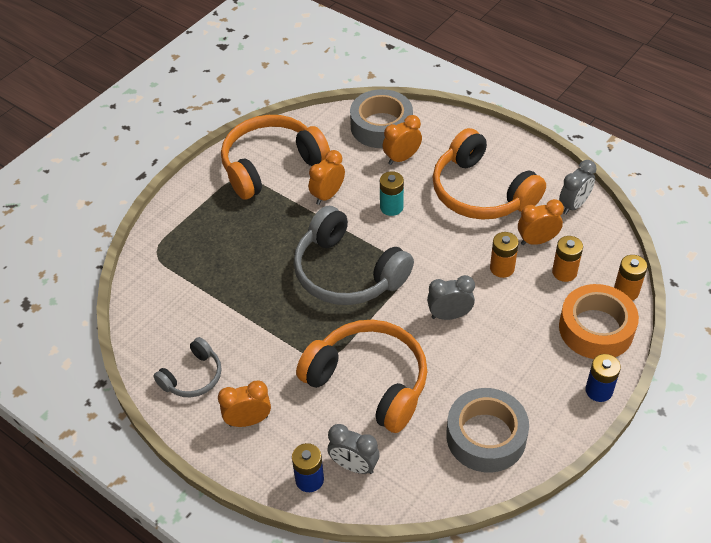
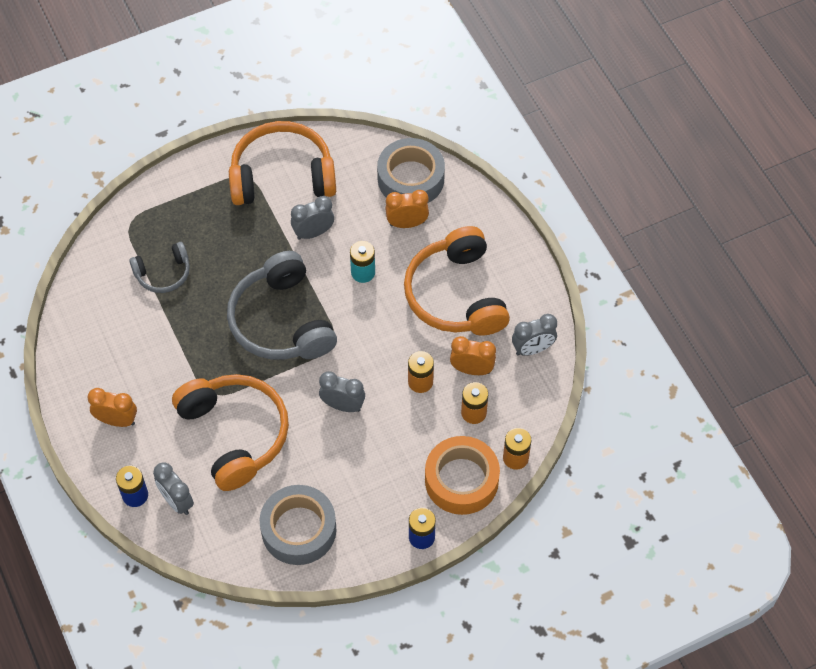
camera: 25 degrees right, 10 degrees up
(192, 376) = (95, 359): grey headphones -> grey headphones (163, 273)
(327, 195) = (313, 233): orange clock -> grey clock

